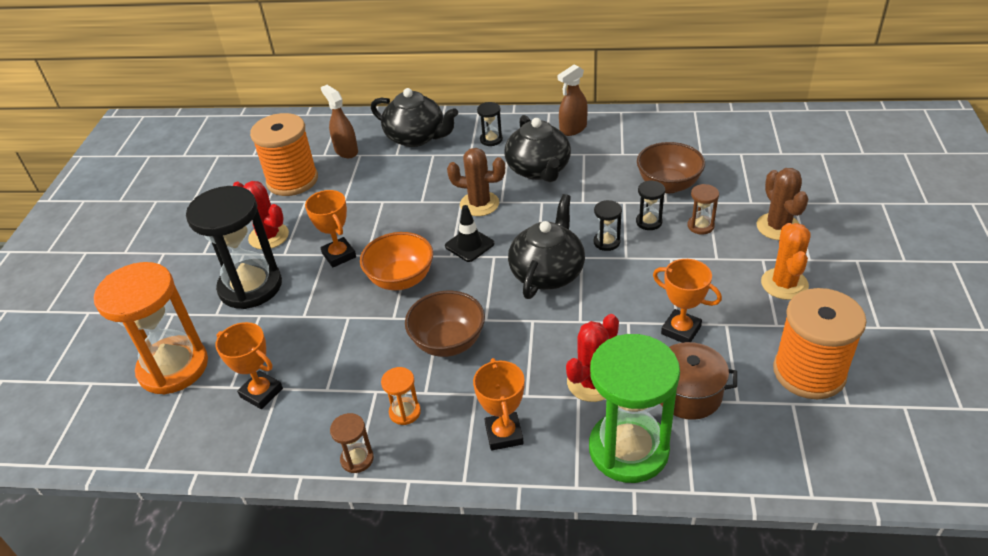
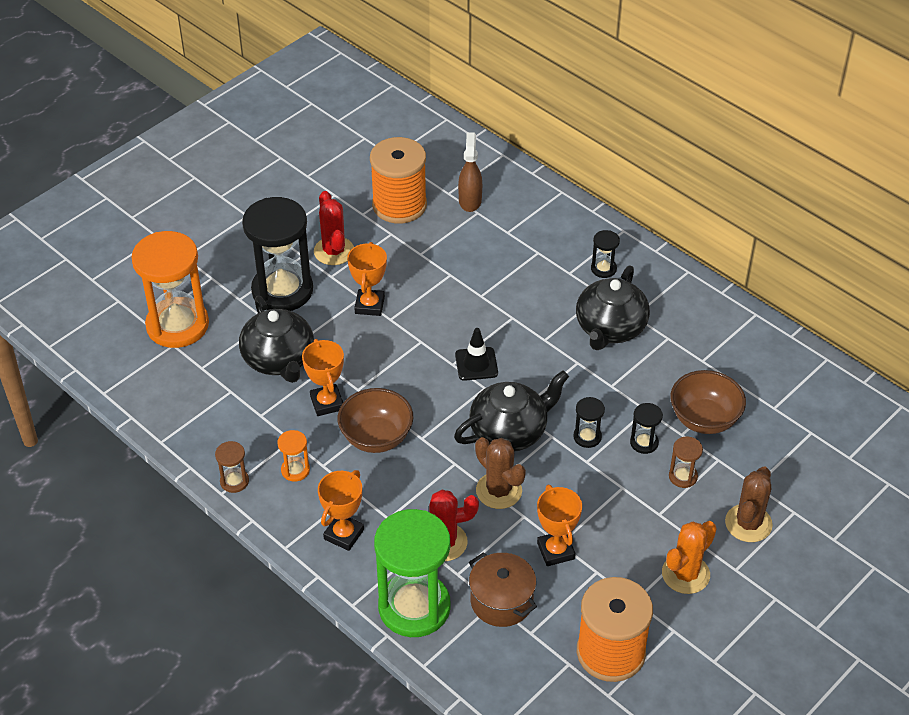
camera: 35 degrees right, 5 degrees up
(261, 393) = (217, 387): orange trophy -> orange trophy (327, 403)
(401, 279) = (394, 359): orange bowl -> none
(416, 137) = (542, 224): black teapot -> black teapot (279, 359)
(479, 204) = (524, 330): brown cactus -> brown cactus (499, 491)
(573, 129) = (688, 304): brown spray bottle -> none

